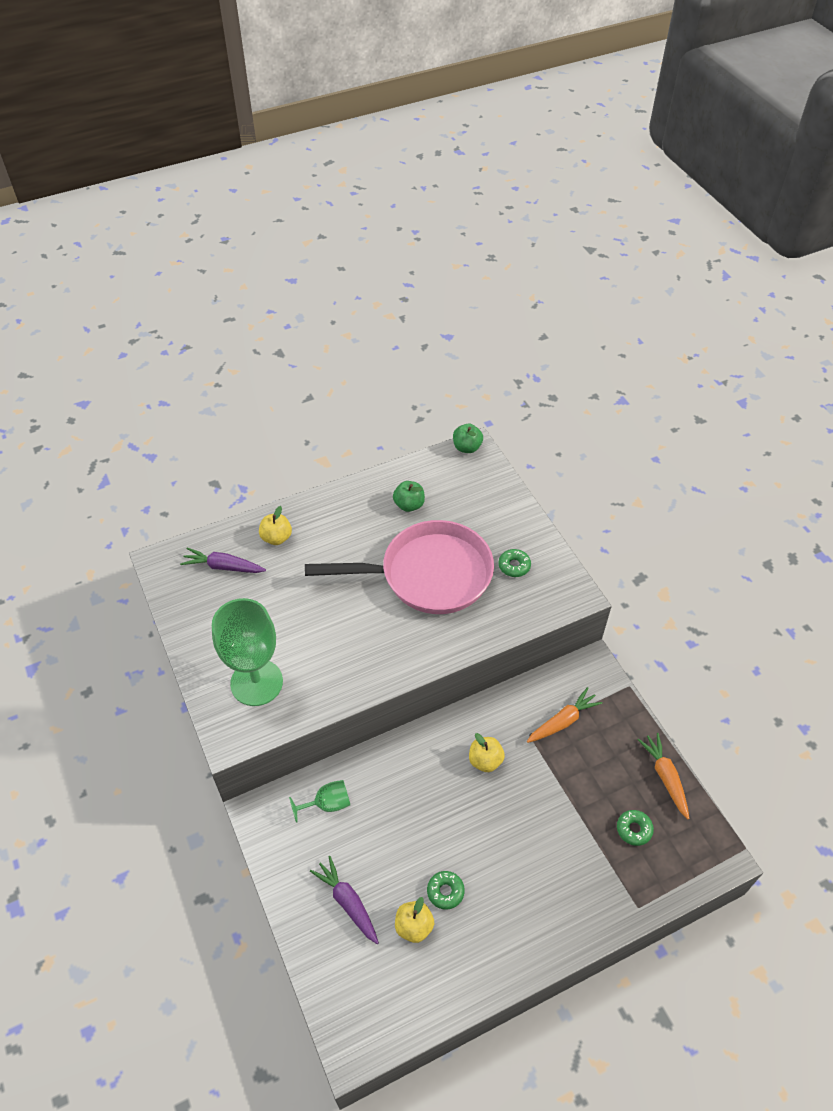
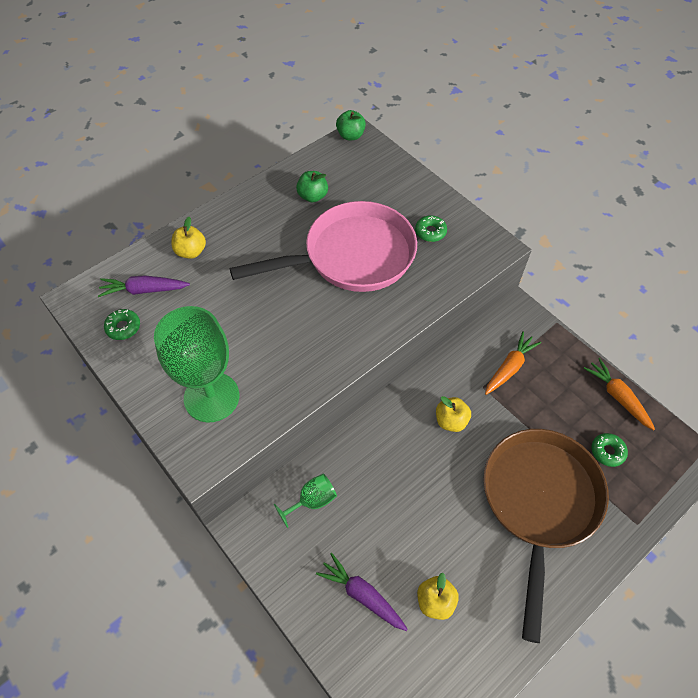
camera: 15 degrees left, 5 degrees up
(445, 891) = (454, 558): green donut -> green donut (123, 327)
(546, 861) = (539, 502): none -> brown pan

